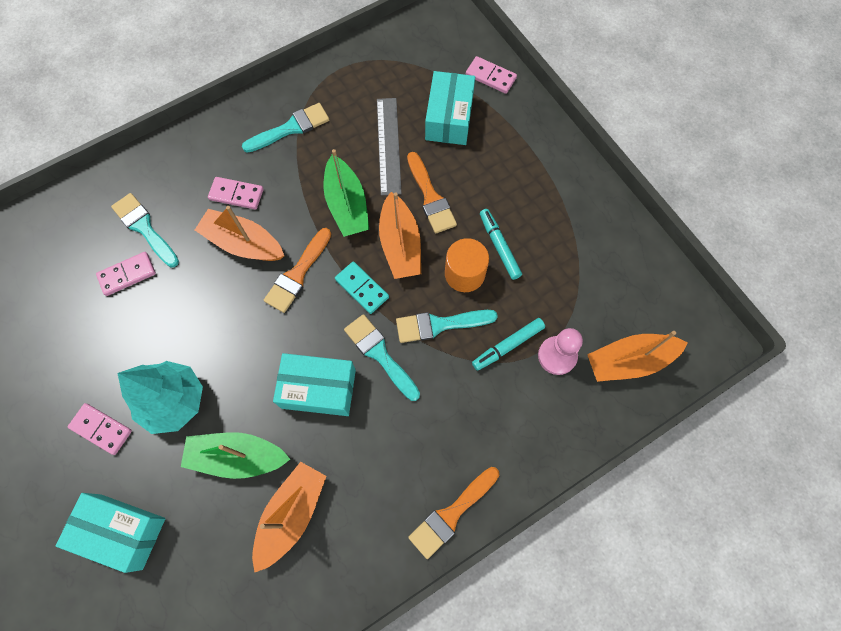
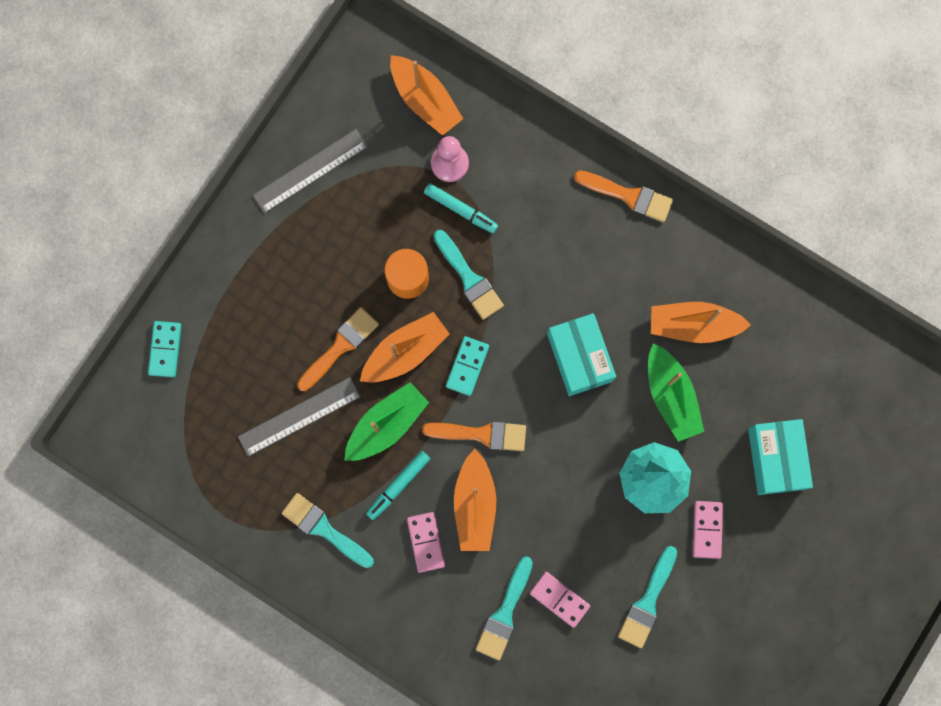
camera: 115 degrees left, 10 degrees up
(380, 354) = (522, 319): turquoise brush -> turquoise brush (647, 602)
(449, 118) = (238, 370): turquoise box -> none
(490, 76) = (165, 349): pink domino -> turquoise domino
(499, 246) = (364, 258): turquoise marker -> turquoise marker (398, 485)
(598, 236) = (310, 171): none -> grey ruler

